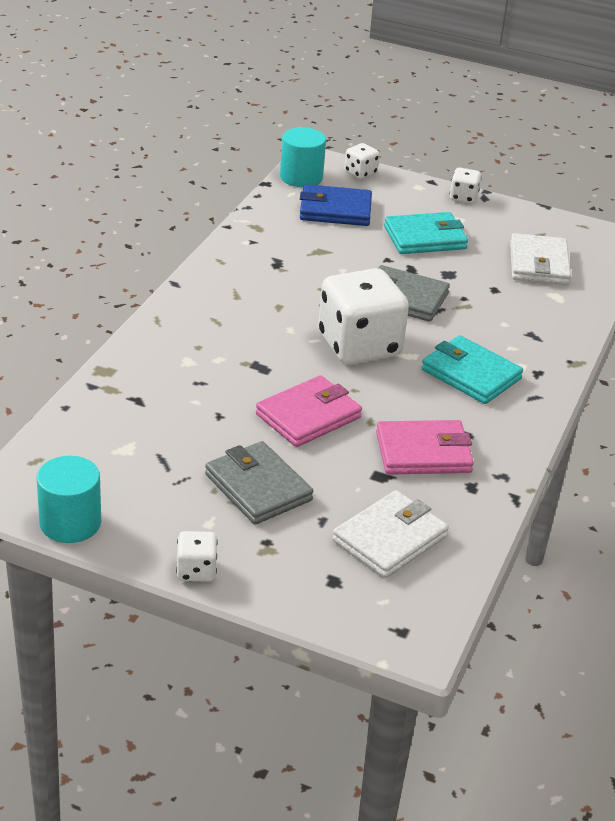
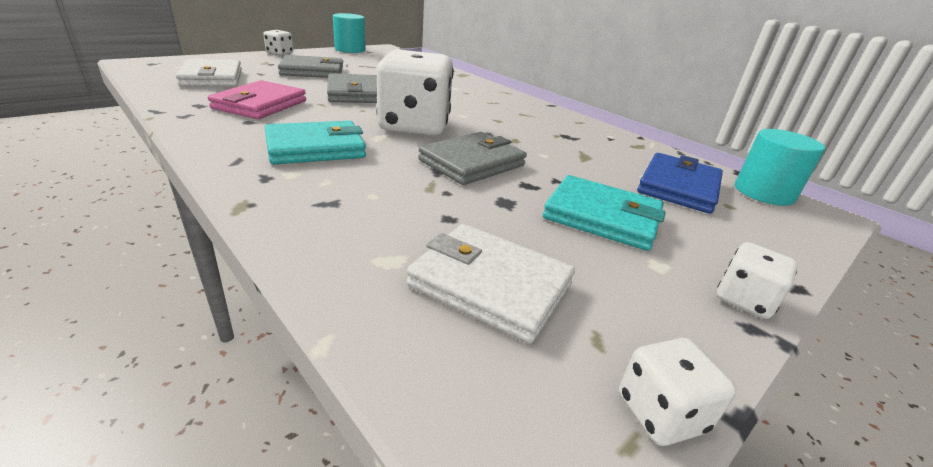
camera: 115 degrees right, 5 degrees down
(308, 416) = (354, 93): pink wallet -> grey wallet
(360, 173) = (798, 233): white dice -> white dice (660, 413)
(425, 238) = (602, 217): turquoise wallet -> turquoise wallet turned 75 degrees counterclockwise

